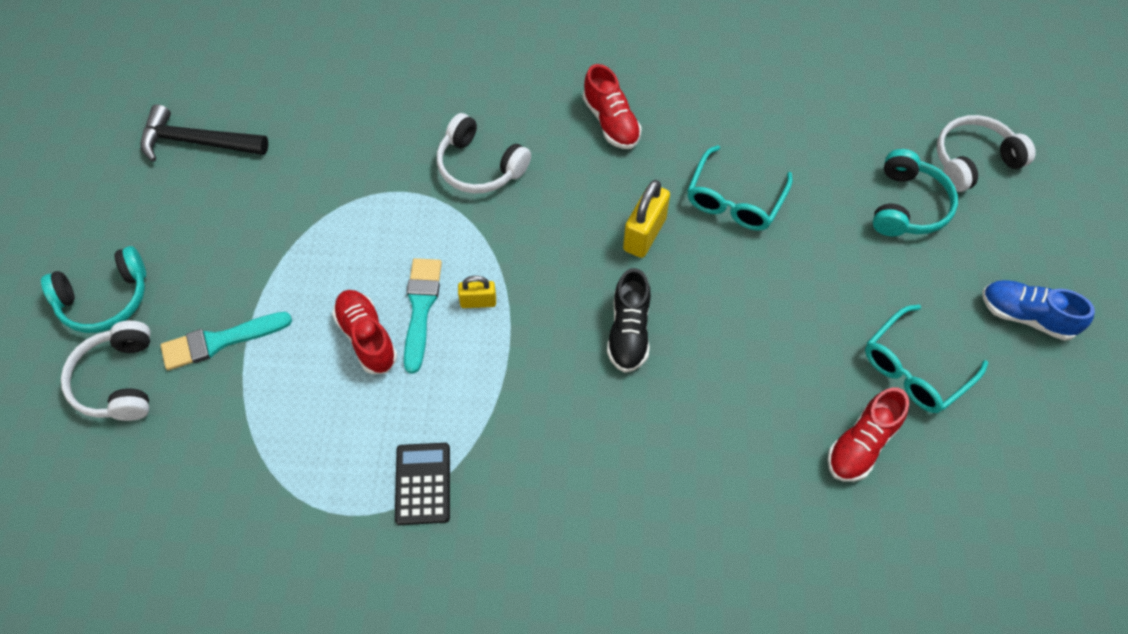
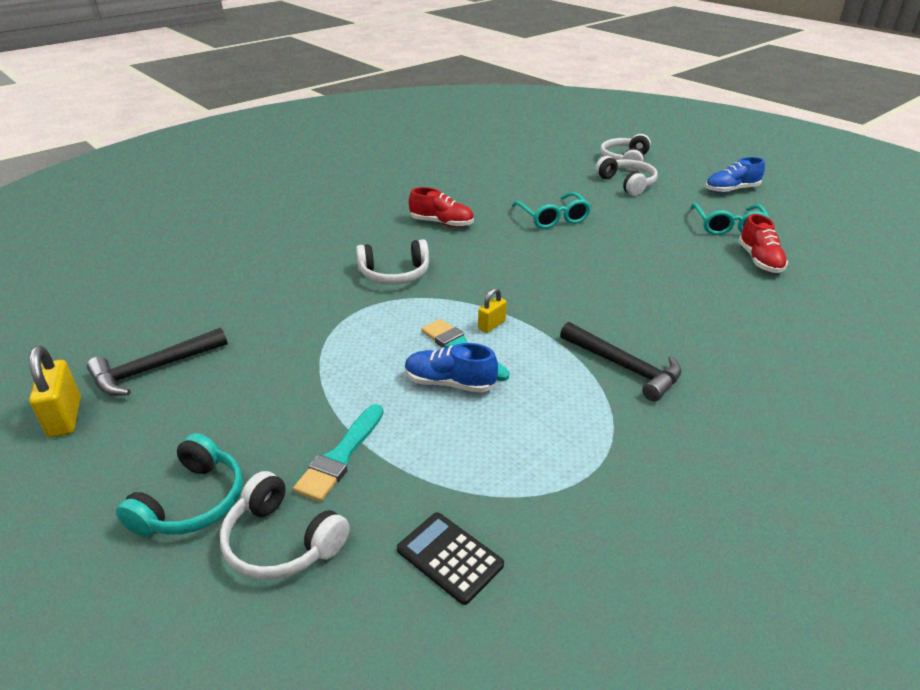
camera: 45 degrees left, 25 degrees down
(367, 338) = (449, 383): red shoe -> blue shoe
(423, 483) = (604, 423): black calculator -> black calculator (449, 557)
(518, 446) = (624, 367): none -> black hammer
(629, 332) = (592, 287): black shoe -> none
(644, 234) = (533, 251): yellow padlock -> yellow padlock (65, 417)
(908, 206) = (627, 183): turquoise headphones -> white headphones

